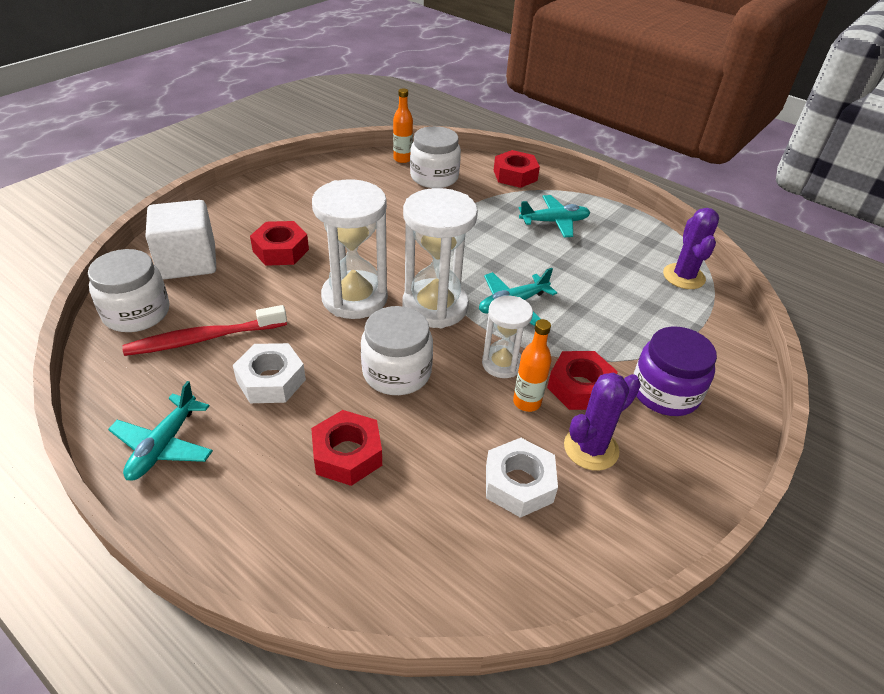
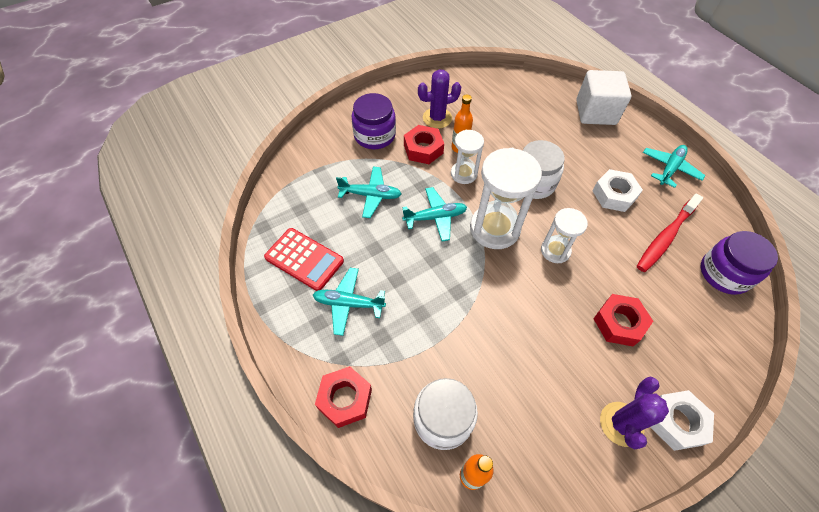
camera: 160 degrees left, 15 degrees up
(136, 313) = (724, 273): white jar -> purple jar
(188, 262) = (701, 326): white cube -> white cube (595, 112)
(204, 339) = (665, 237): red toothbrush -> red toothbrush turned 135 degrees clockwise
(347, 454) = (568, 143): red nut -> none
(354, 298) = (555, 251): white hourglass -> white hourglass, size x0.58
(519, 484) = (482, 111): white nut -> white nut (676, 422)
(606, 312) = (370, 195): none -> turquoise plane
(624, 244) = (304, 259): none -> red calculator
(683, 276) = (285, 213): purple cactus -> purple cactus (621, 424)

